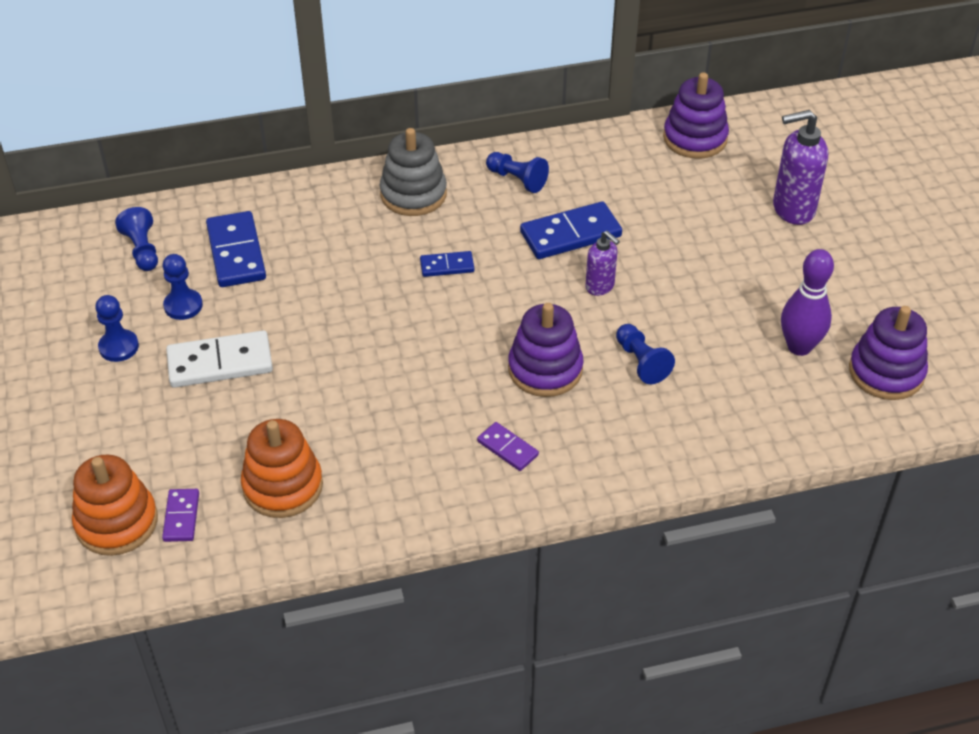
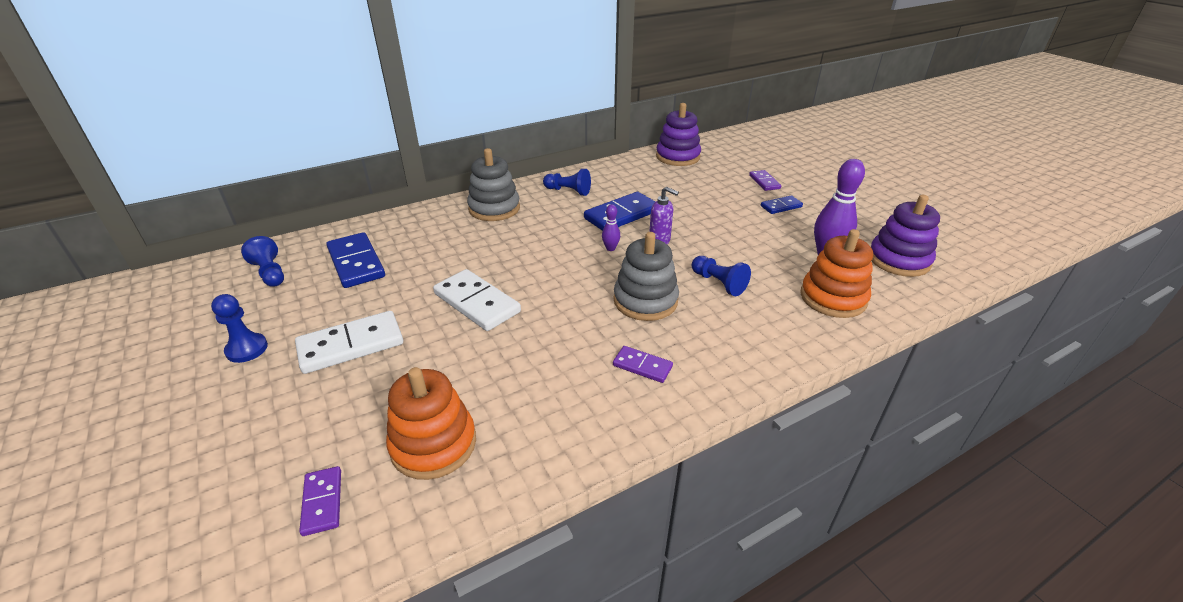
camera: 15 degrees left, 10 degrees down
(117, 522) = (242, 526): orange stacking toy -> orange stacking toy (833, 298)
(183, 306) = (311, 307): blue pawn -> none
(358, 335) = (477, 303): none -> white domino
(447, 266) = (536, 246): blue domino -> blue domino (781, 206)
(535, 286) = (610, 248): none -> purple bowling pin
(545, 369) = (645, 301): purple stacking toy -> grey stacking toy
(792, 209) = (764, 182): purple soap dispenser -> purple domino

